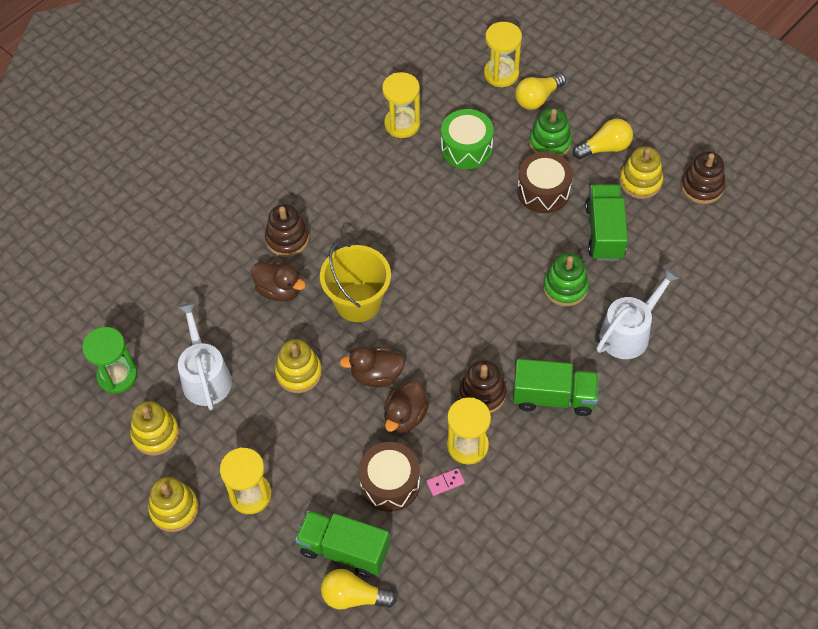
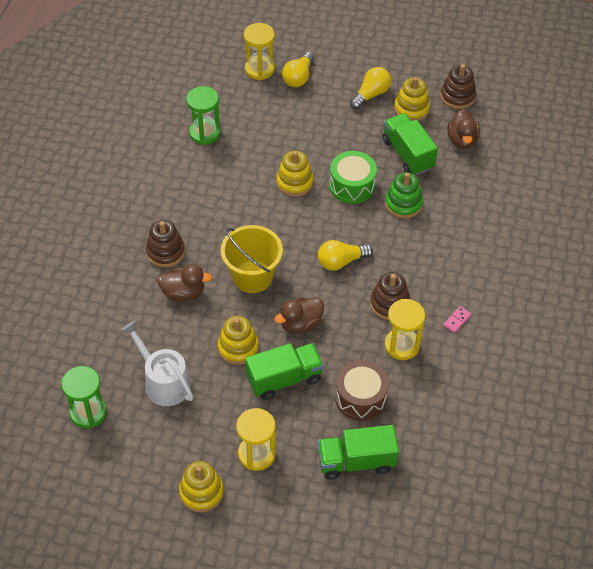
camera: 30 degrees left, 5 degrees down
(156, 434) = (149, 443): yellow stacking toy -> yellow stacking toy (294, 182)
(354, 597) = (385, 491): yellow light bulb -> yellow light bulb (341, 261)
(402, 124) = (205, 133): yellow hourglass -> green hourglass
(405, 416) = (341, 345): brown duck -> brown duck (462, 140)
(445, 482) = (402, 379): pink domino -> pink domino (457, 320)
(466, 148) = (266, 132): green drum -> green drum (352, 185)
(543, 191) = (344, 142): brown drum -> none
(550, 143) = (328, 106): green stacking toy -> none
(554, 397) = (443, 284): green truck -> green truck (284, 379)
(629, 333) = (469, 217): white watering can -> none

